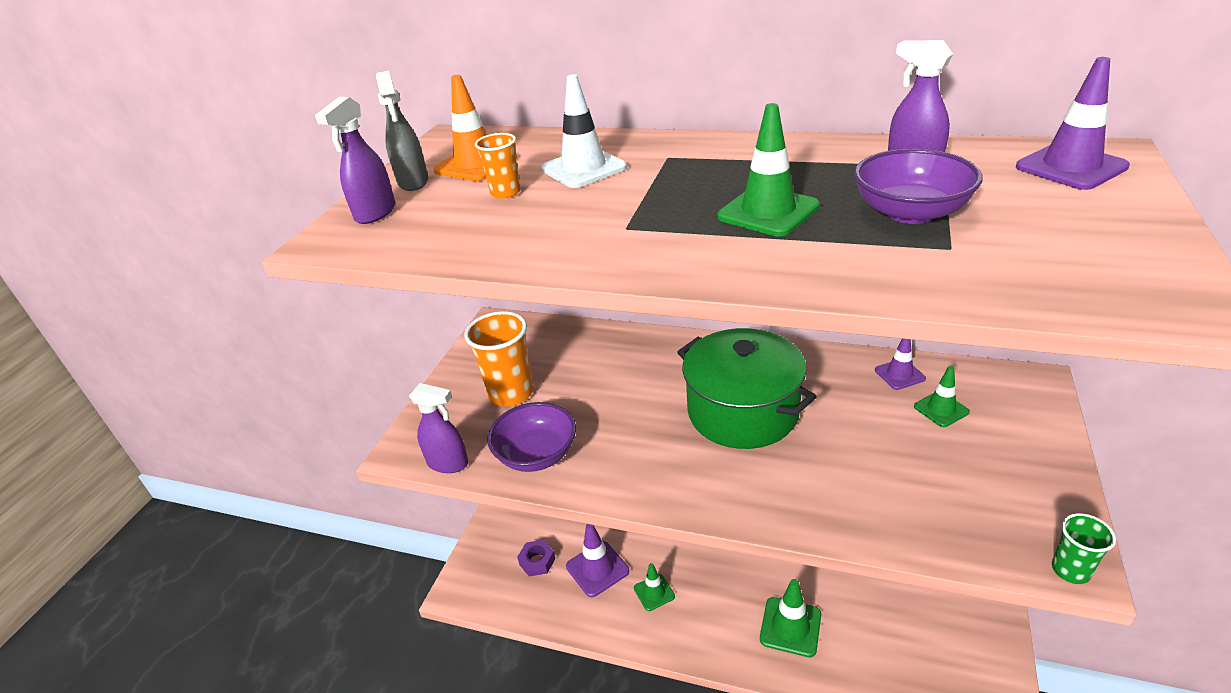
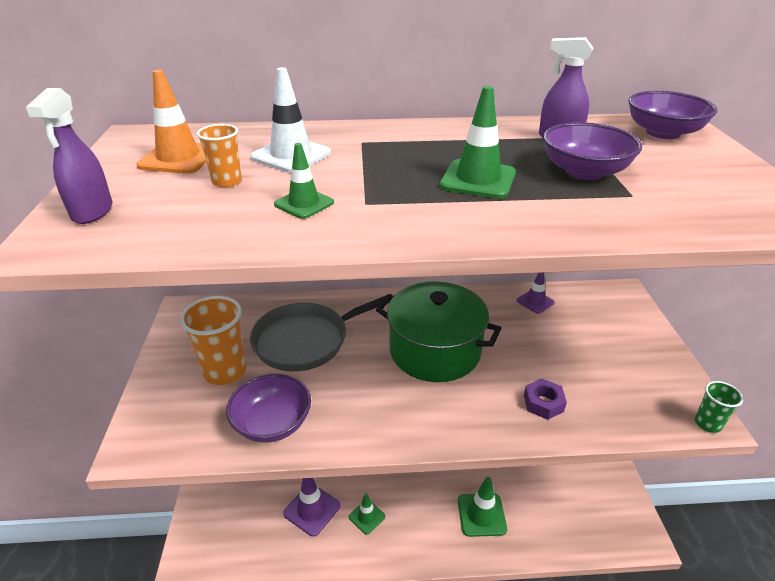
camera: 25 degrees left, 0 degrees up
(413, 182) = (119, 179): grey spray bottle -> none
(448, 463) = (187, 450): purple spray bottle -> none
(537, 561) = (255, 517): purple nut -> purple nut (543, 403)
(603, 375) = (306, 340): none -> grey pan
(941, 409) = (574, 323): green traffic cone -> green traffic cone (304, 203)
(1070, 167) = (663, 133): purple traffic cone -> purple bowl

